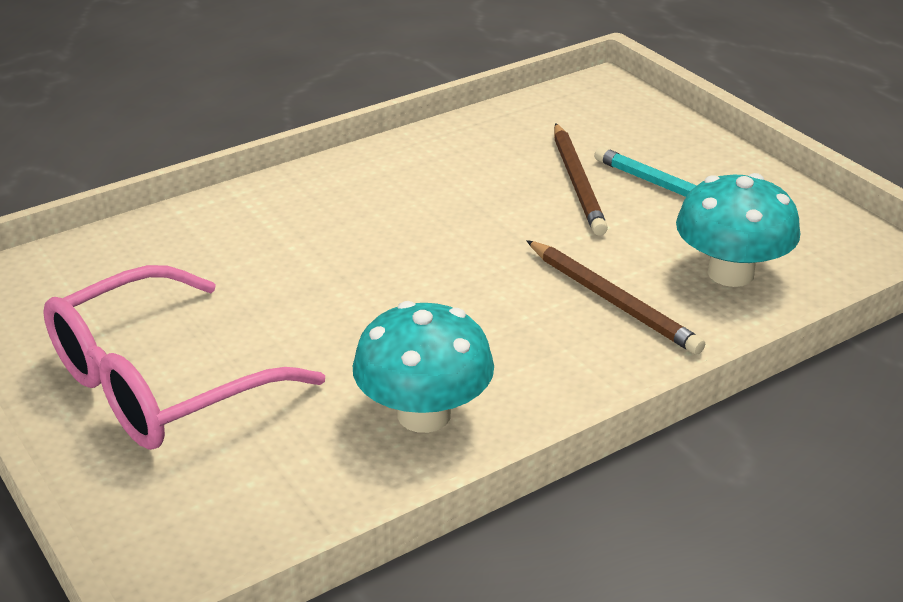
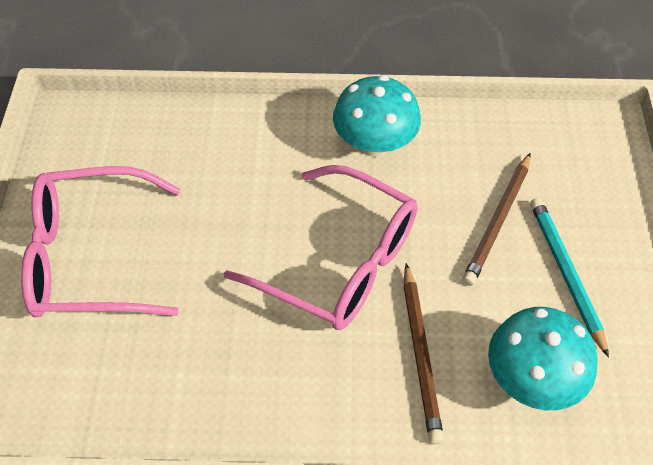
camera: 35 degrees right, 20 degrees up
(424, 414) = (213, 381): turquoise mushroom -> turquoise mushroom (374, 144)
(457, 271) = (340, 263): none -> pink glasses

